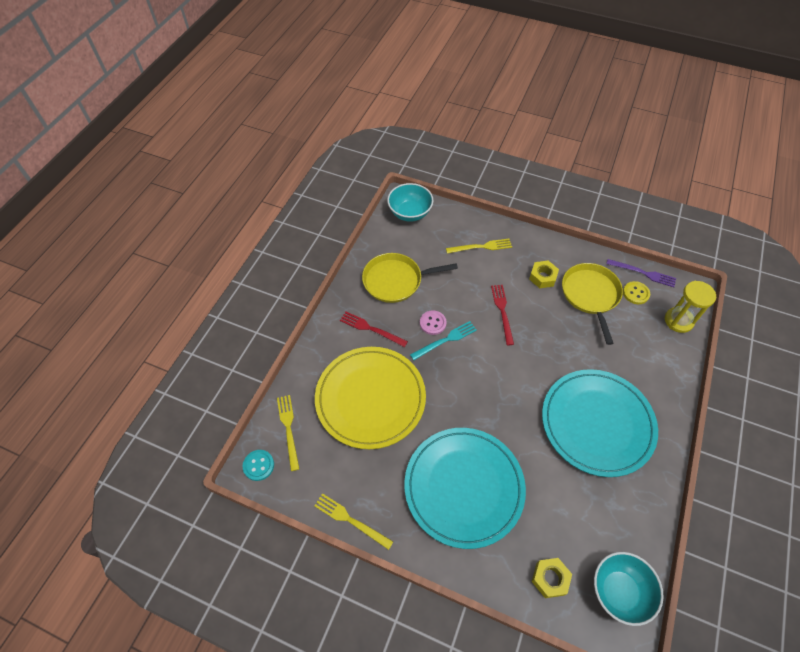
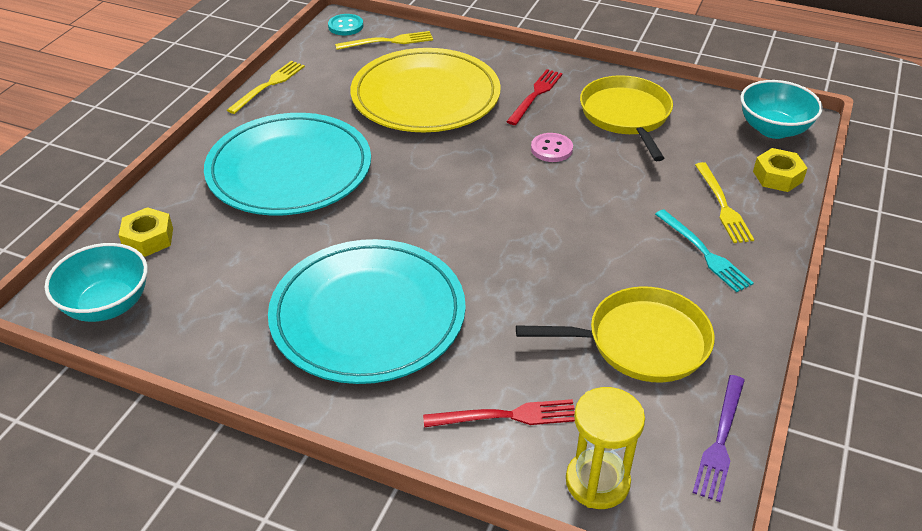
camera: 90 degrees right, 15 degrees down
(445, 340) = (521, 160): turquoise fork -> turquoise fork (704, 252)
(502, 312) = (583, 222): red fork -> red fork (506, 416)
(542, 277) = (671, 278): yellow nut -> yellow nut (777, 176)
(635, 293) = (660, 416): yellow button -> none

